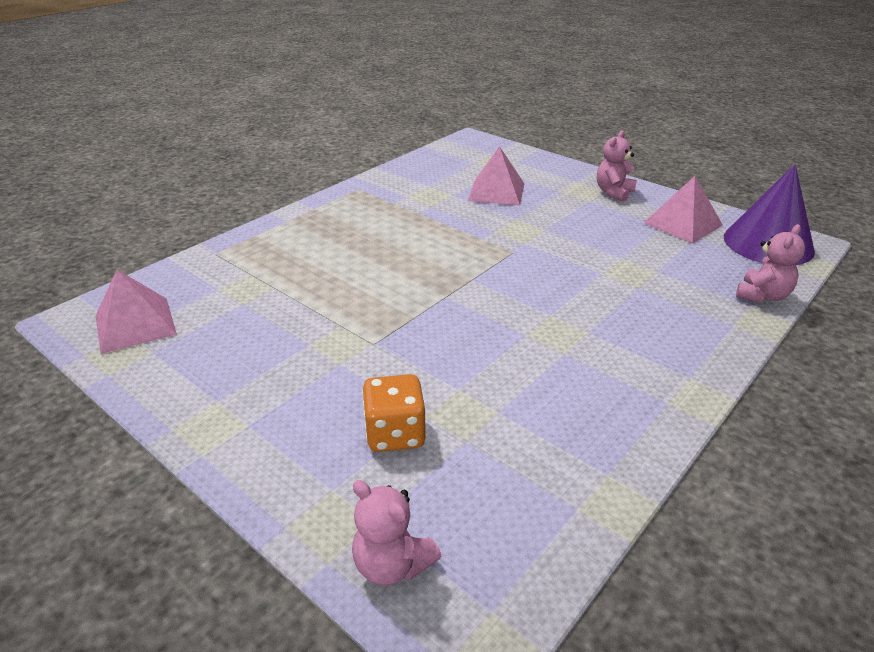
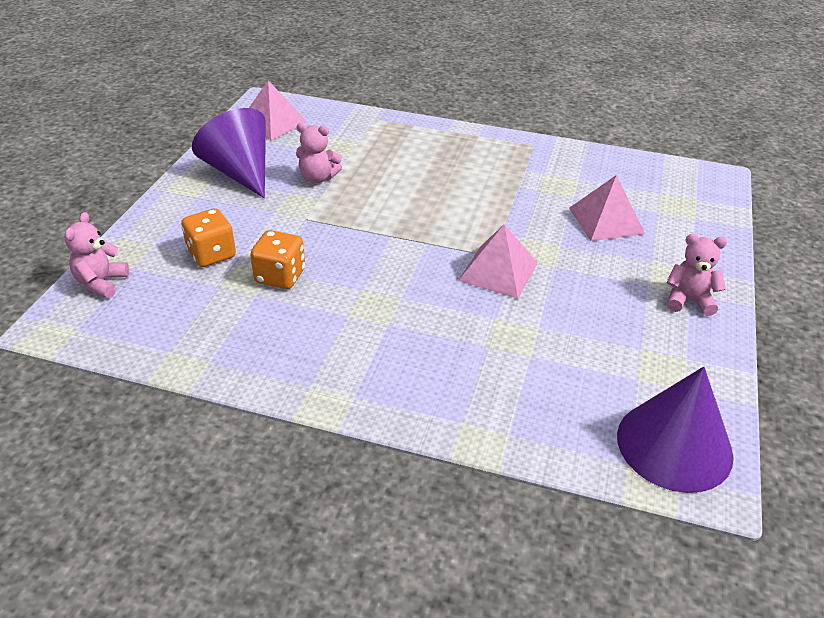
camera: 65 degrees right, 5 degrees up
(226, 374) = (240, 172): none -> purple cone
(474, 385) = (280, 276): none -> orange dice
(682, 224) = (659, 365): pink pyramid -> pink pyramid (498, 271)
(762, 295) = (538, 443): pink teddy bear -> pink teddy bear (318, 178)

